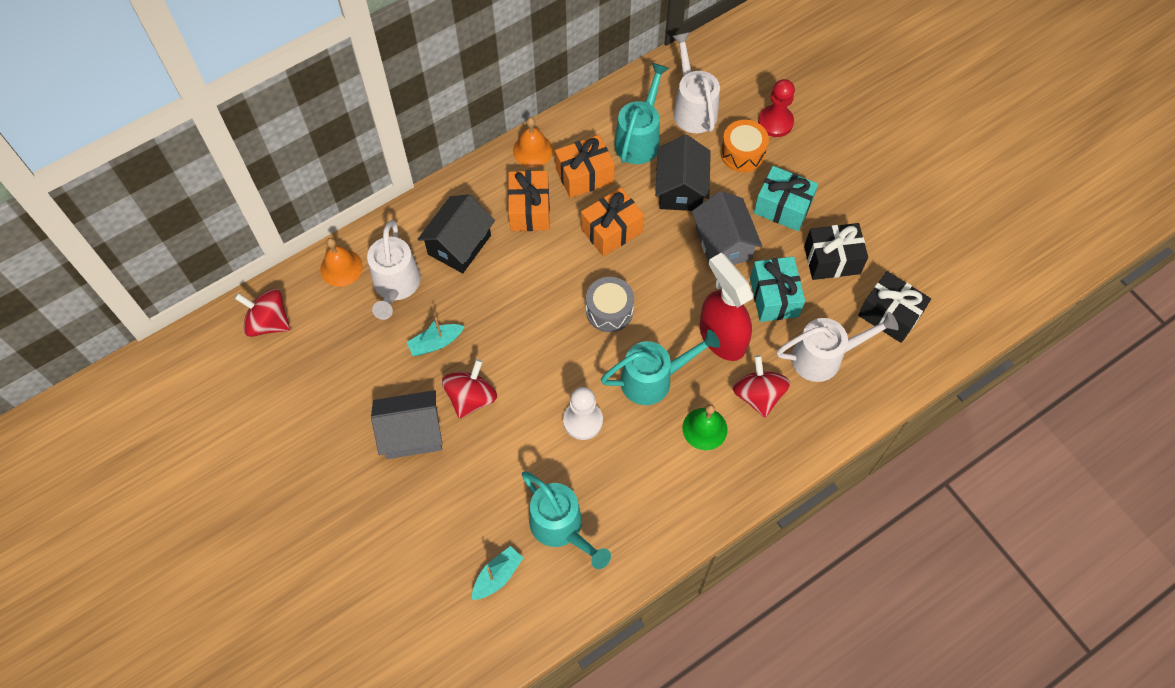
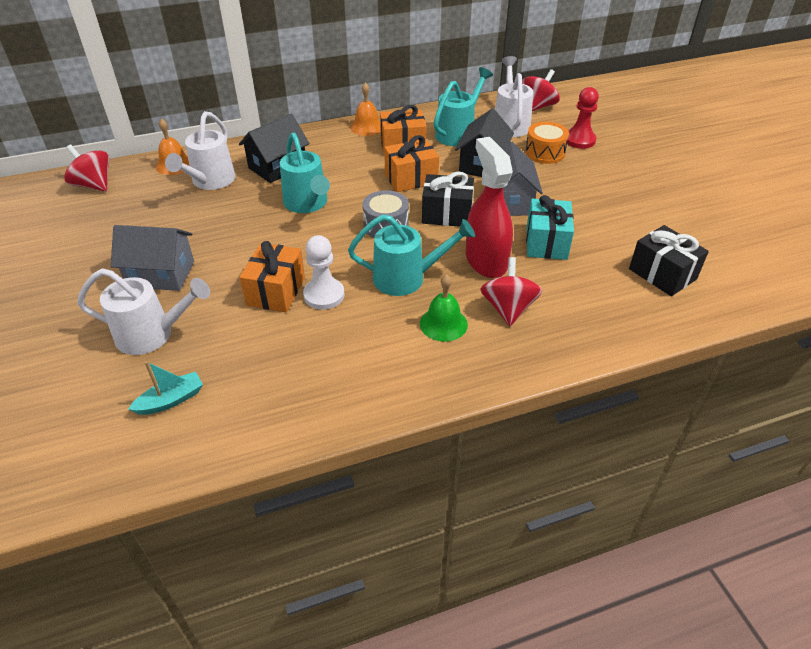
camera: 15 degrees right, 20 degrees down
(436, 343) = (221, 220): turquoise boat -> none
(471, 397) = (229, 260): red spinning top -> red spinning top (538, 107)
(529, 210) = (347, 157): orange gift -> orange gift (276, 291)
(561, 528) = (259, 374): turquoise watering can -> turquoise watering can (307, 204)
(782, 207) = (571, 188): turquoise gift -> none
(824, 357) = (586, 293): white watering can -> white watering can (152, 335)
(832, 260) = (610, 227): black gift -> black gift (447, 214)

